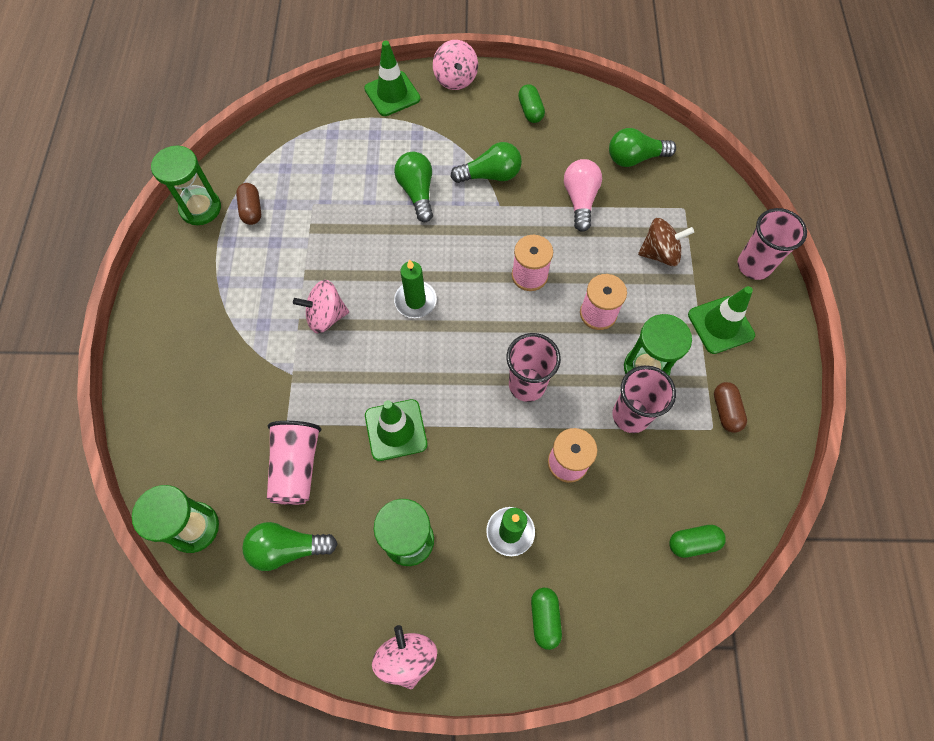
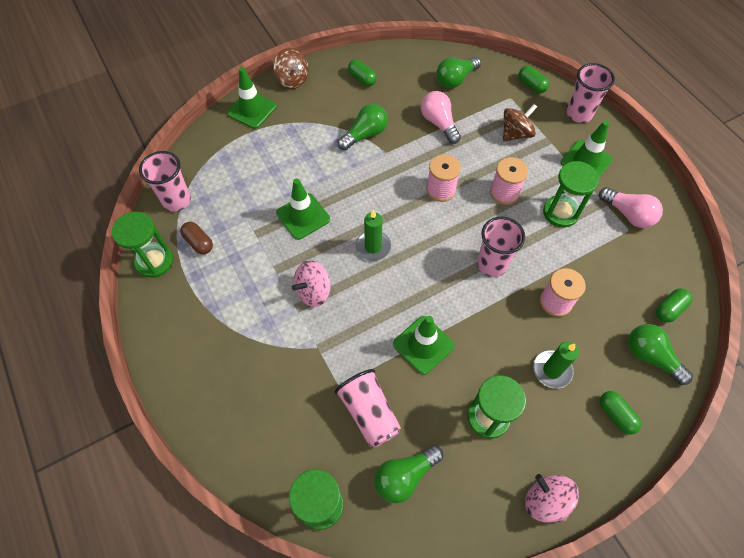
camera: 30 degrees left, 5 degrees down
(367, 233) = (303, 216): none -> green traffic cone
(417, 192) = (320, 170): green light bulb -> green light bulb (650, 357)
(455, 79) = (292, 80): pink spinning top -> brown spinning top
(630, 415) = (573, 248): pink cup -> pink cup (176, 200)
(720, 205) = (531, 85): none -> green capsule
(725, 411) = (628, 214): brown capsule -> pink light bulb

